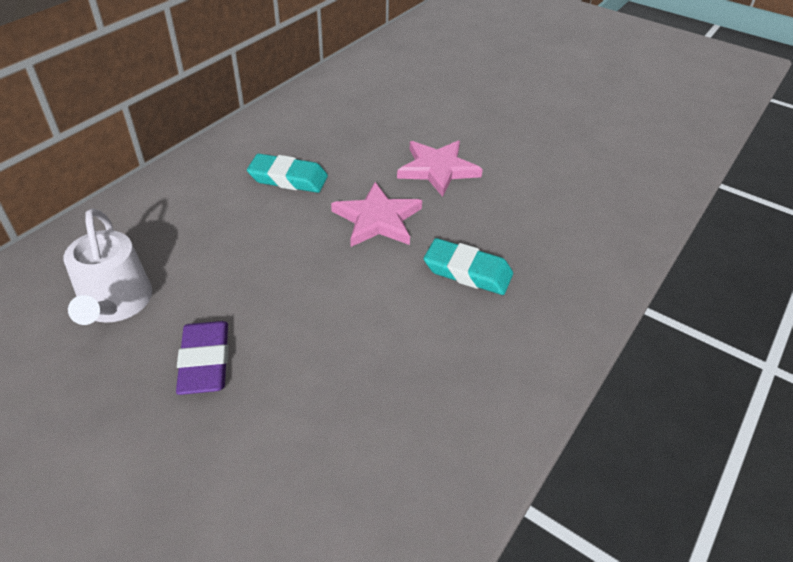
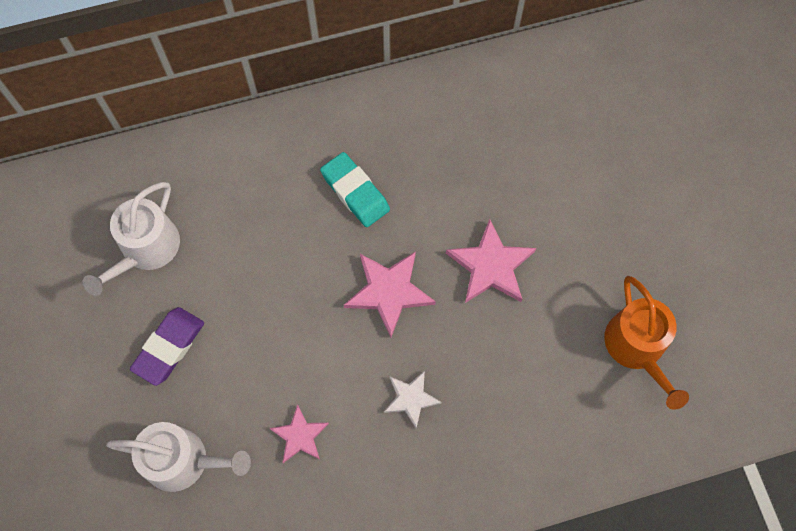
camera: 40 degrees right, 25 degrees up
(305, 444) = (184, 461): none -> white watering can
(402, 351) = (300, 436): none -> pink star
(467, 272) = (411, 399): turquoise eraser -> white star
(583, 161) = (637, 348): none -> orange watering can

